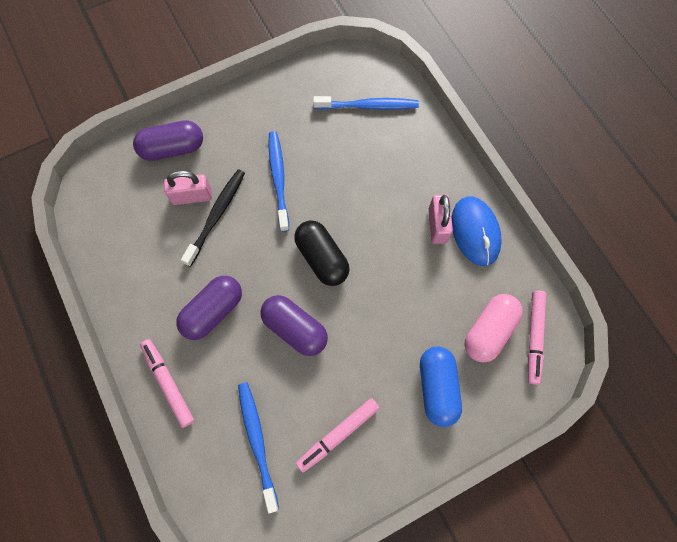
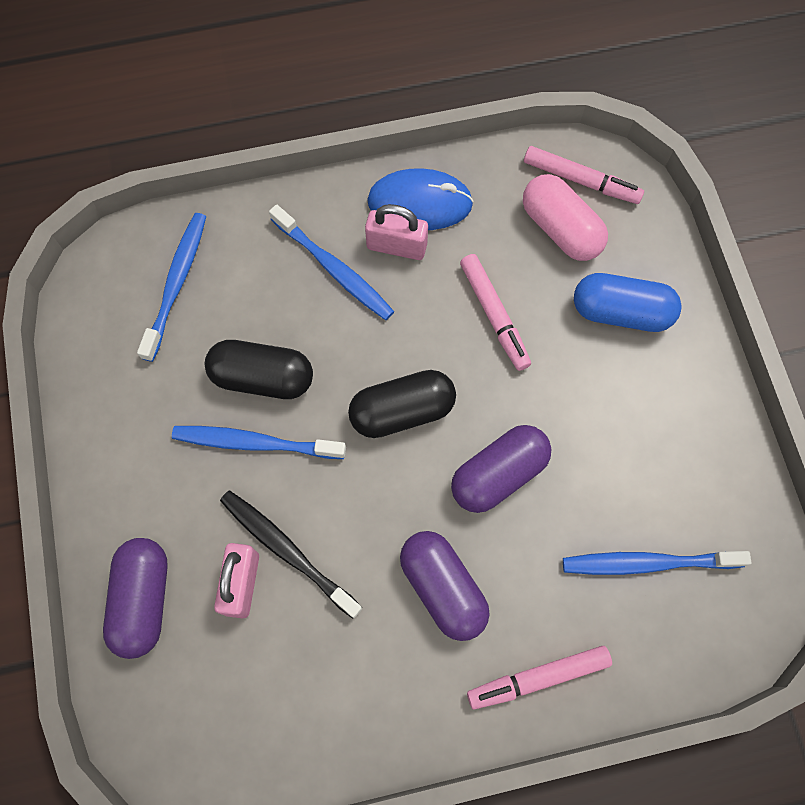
camera: 75 degrees left, 0 degrees up
(321, 171) = (262, 377): none -> black capsule
(338, 435) = (658, 452): pink marker -> pink marker (494, 315)
(408, 191) = (334, 269): none -> blue toothbrush

